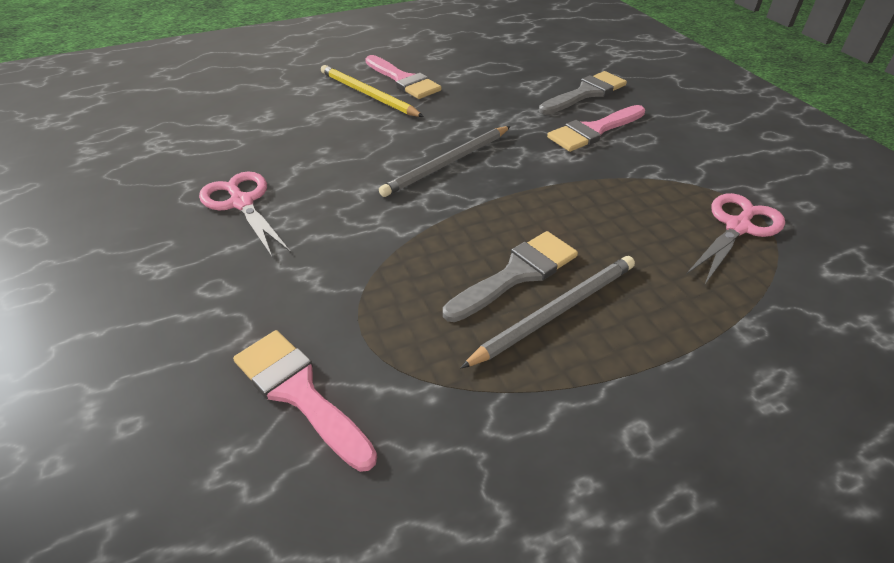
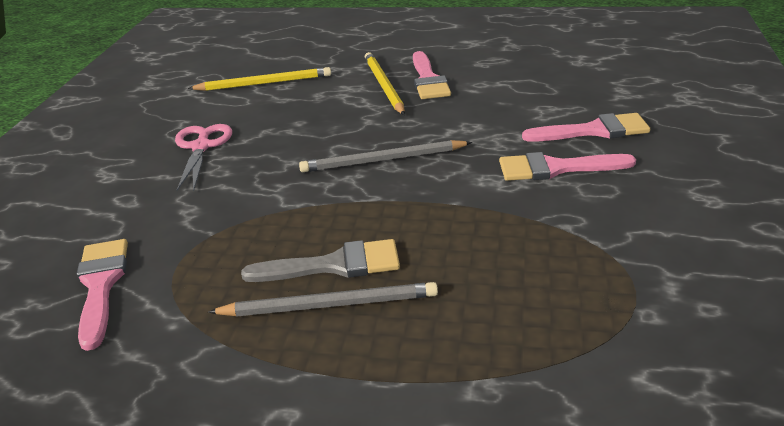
camera: 35 degrees right, 10 degrees down
(238, 119) = (264, 83): none -> yellow pencil
(585, 93) = (594, 131): grey brush -> pink brush
(737, 227) = (594, 301): pink scissors -> none

